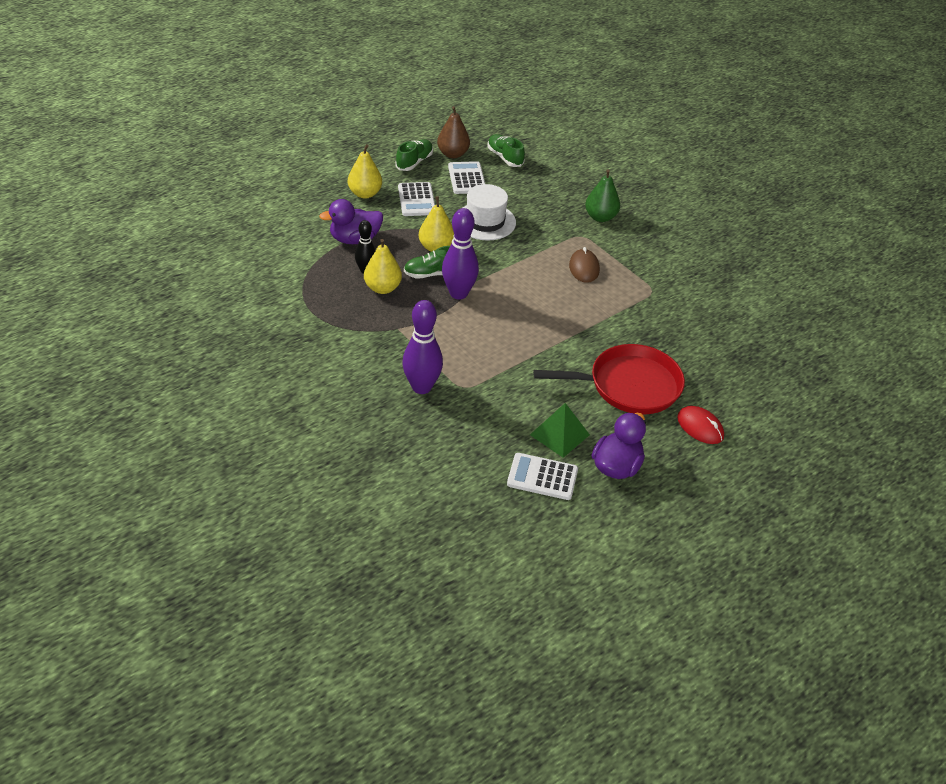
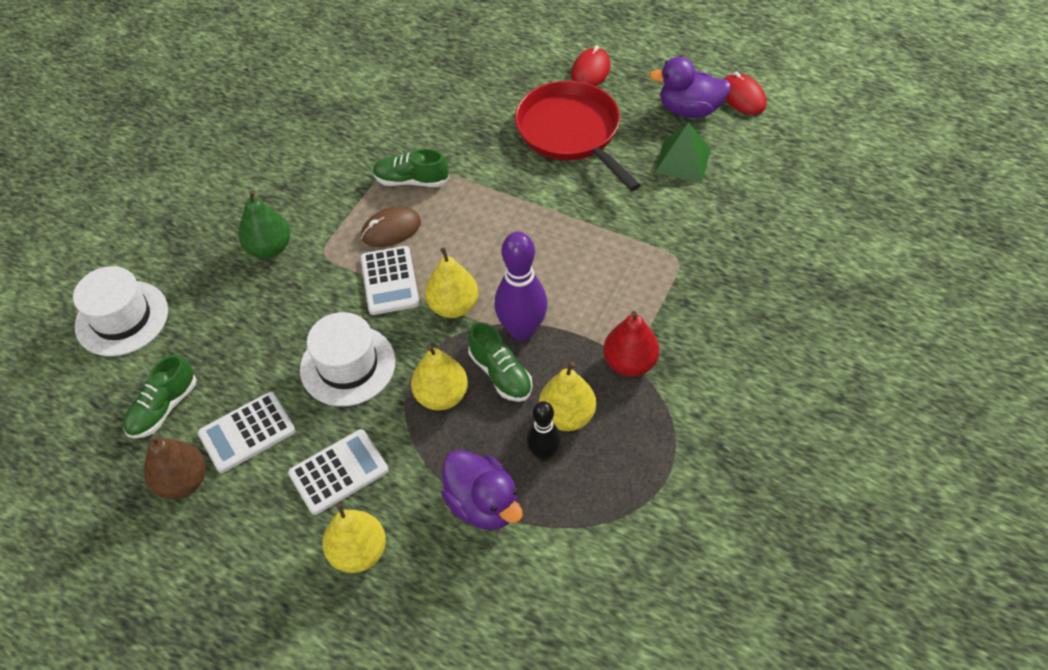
camera: 110 degrees left, 10 degrees up
(398, 327) = (629, 363): none -> red pear
(414, 162) = (232, 525): green shoe -> green shoe (411, 181)
(421, 387) = (708, 295): purple bowling pin -> none
(499, 273) = (453, 306): none -> yellow pear
(542, 477) = (748, 154): white calculator -> white calculator (389, 281)
(580, 157) = (122, 318): none -> white hat
(613, 510) = (742, 97): none -> red mouse

